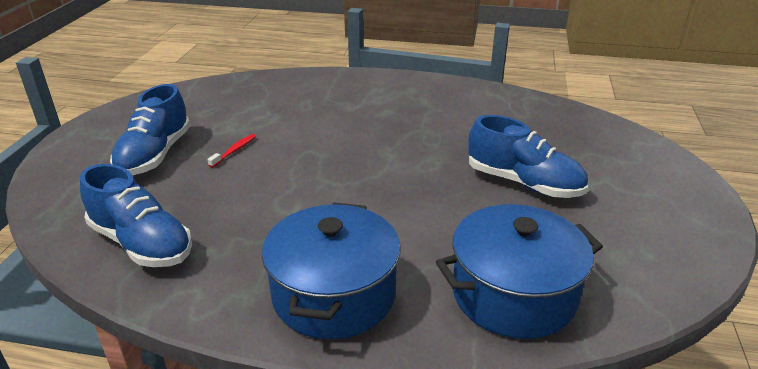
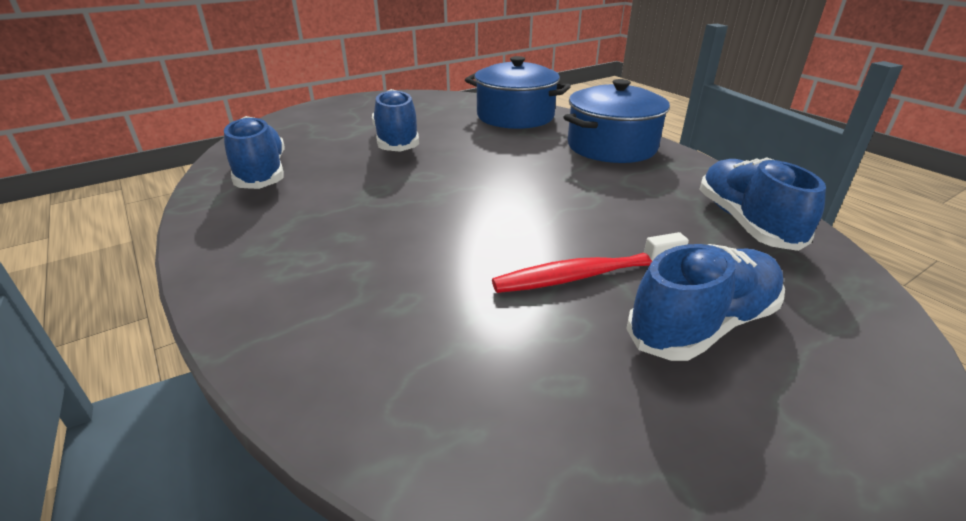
camera: 135 degrees left, 0 degrees up
(234, 151) = (585, 275): red toothbrush -> red toothbrush, size x2.02
(520, 114) = (262, 173): none -> blue shoe

